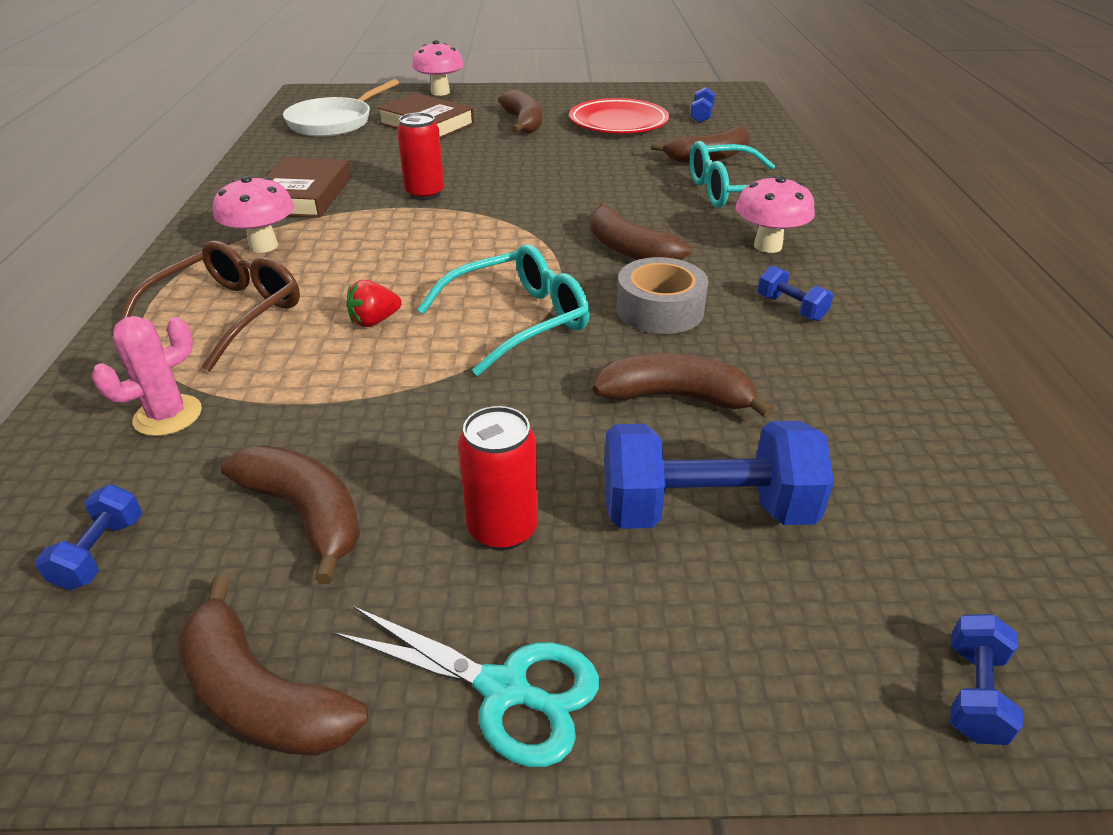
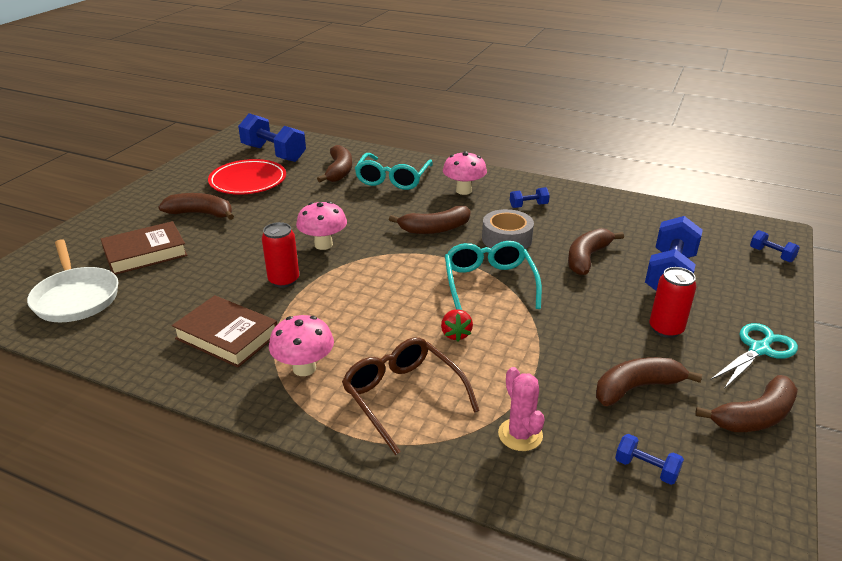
camera: 65 degrees left, 5 degrees down
(440, 92) = (80, 233): pink mushroom -> pink mushroom (323, 245)
(701, 116) = (273, 153): blue dumbbell -> blue dumbbell, size x2.13

